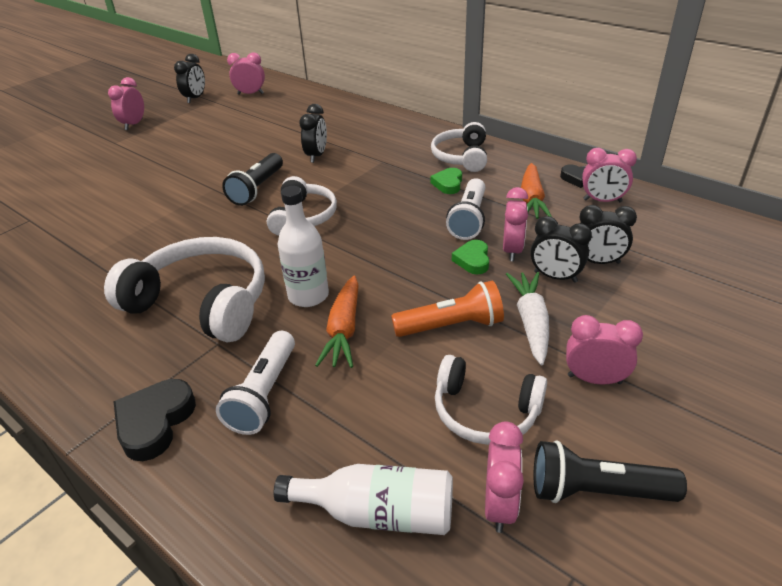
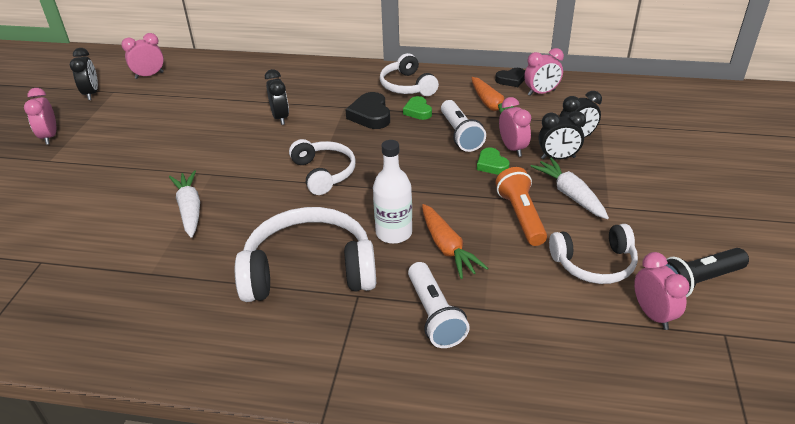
camera: 30 degrees left, 0 degrees up
(155, 422) = (371, 370): black heart -> black heart (370, 115)
(167, 213) = (190, 209): none -> white carrot
(257, 189) = (255, 162): black flashlight -> none
(378, 512) = (587, 353): white bottle -> none
(451, 325) = (520, 216): orange flashlight -> orange flashlight turned 60 degrees counterclockwise
(594, 379) = (640, 217): pink clock -> none

